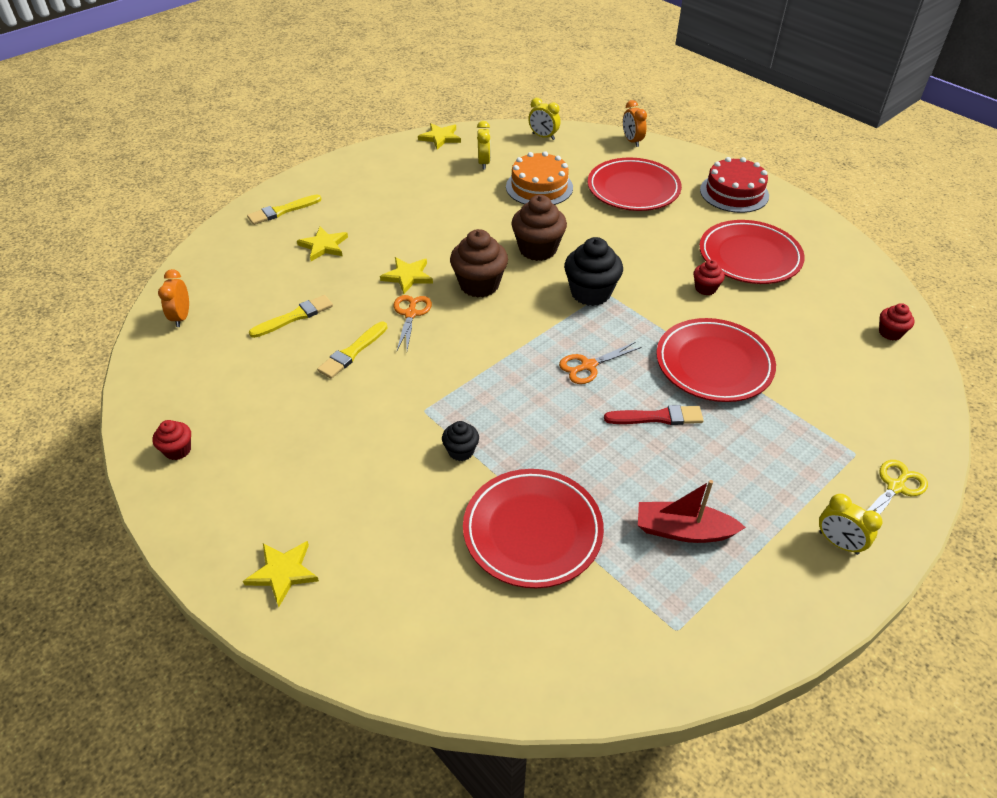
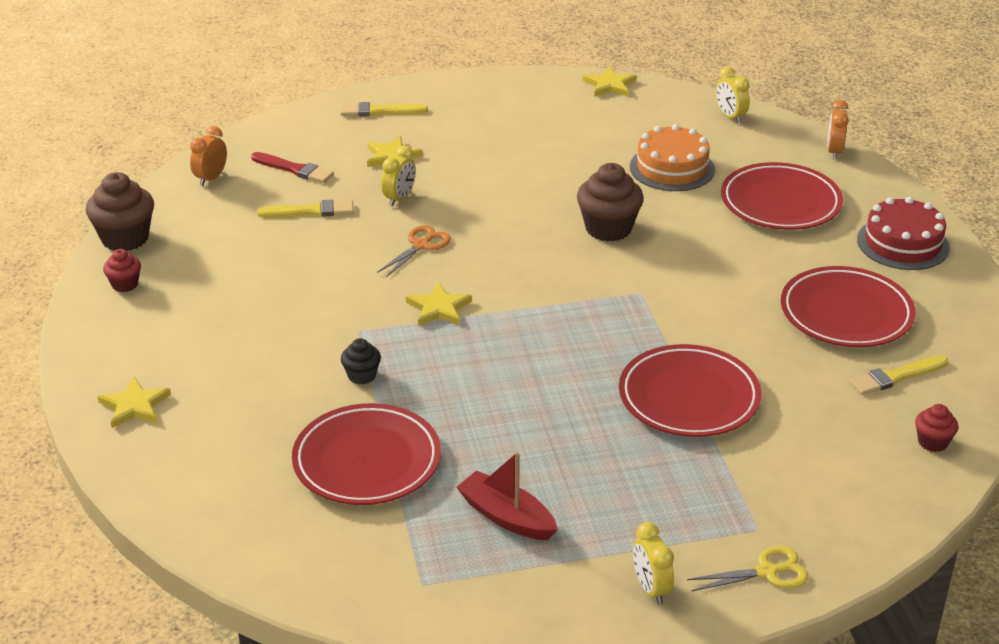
camera: 30 degrees right, 10 degrees down
(352, 352) = (337, 259): yellow brush -> yellow brush (896, 376)
(408, 276) = (449, 211): yellow star -> yellow star (439, 308)
(479, 285) = (514, 242): brown cupcake -> brown cupcake (125, 238)
(484, 163) = (633, 125): yellow clock -> yellow clock (399, 198)
(588, 366) = (553, 351): orange scissors -> none
(590, 293) = (624, 288): black cupcake -> none
(657, 417) = (578, 420): red brush -> red brush (294, 169)
(705, 288) = (758, 326): red cupcake -> none

